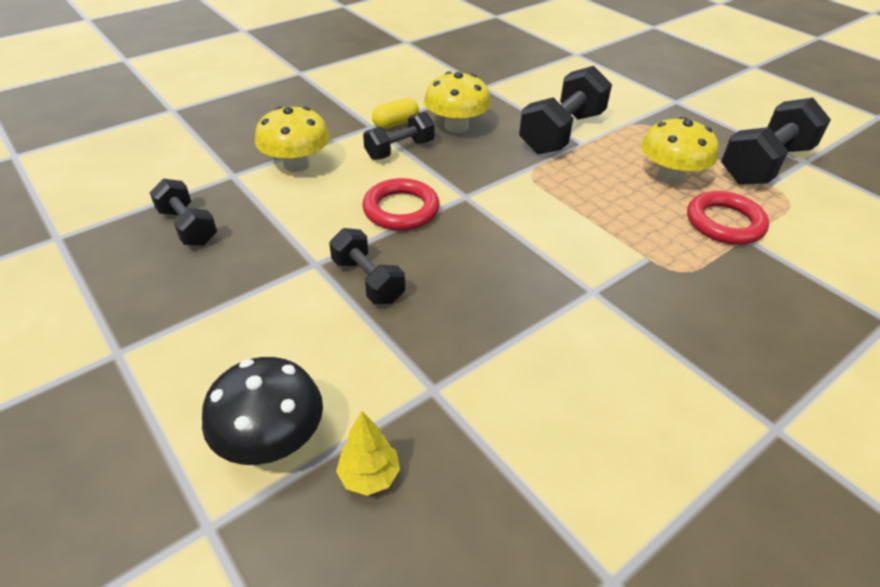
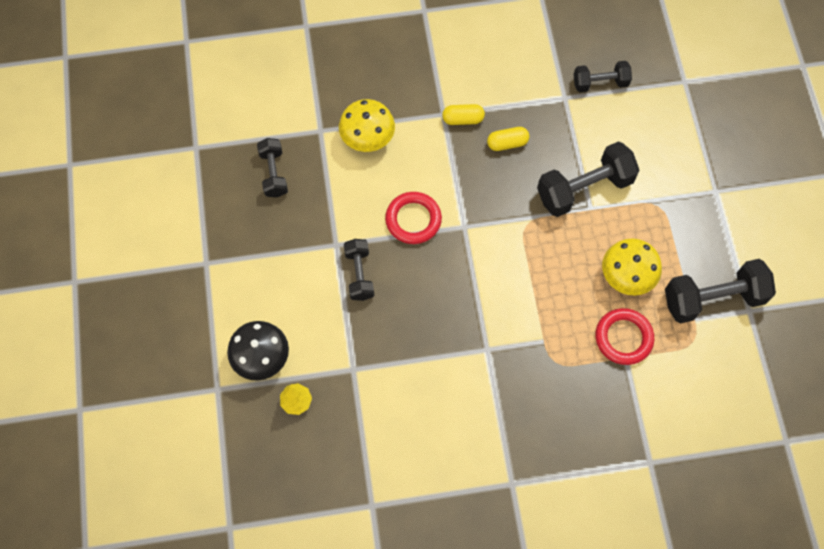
camera: 30 degrees right, 25 degrees up
(400, 150) = (448, 153): black dumbbell -> black dumbbell (600, 83)
(456, 126) = (507, 143): yellow mushroom -> yellow capsule

